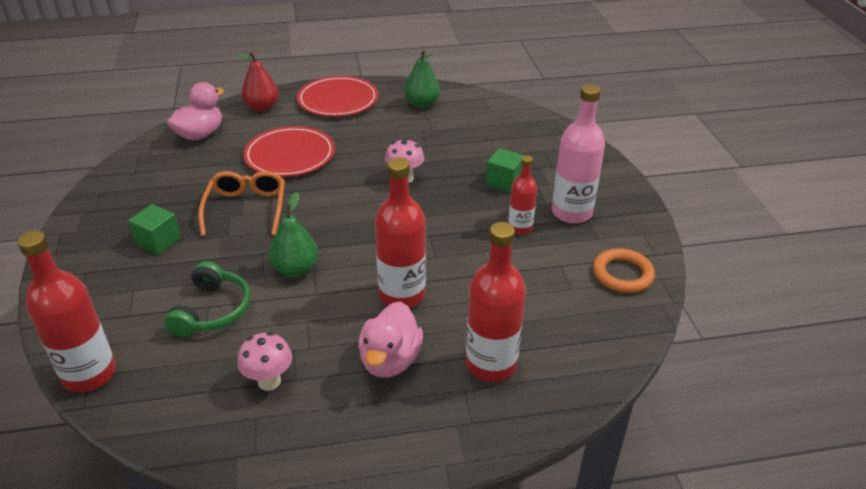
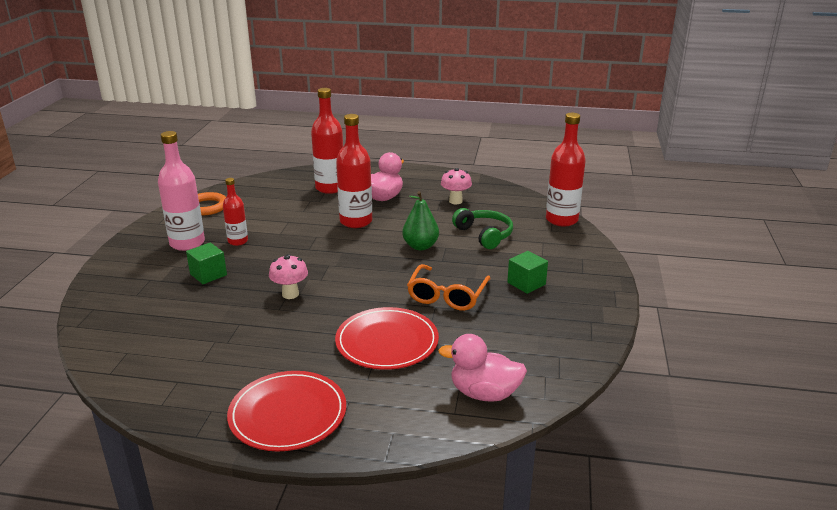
camera: 160 degrees left, 10 degrees down
(200, 134) = (484, 393): pink duck -> pink duck turned 45 degrees clockwise
(213, 310) = (484, 235): green headphones -> green headphones turned 120 degrees clockwise
(262, 107) = (394, 424): red pear -> none
(422, 104) = (190, 381): green pear -> none

